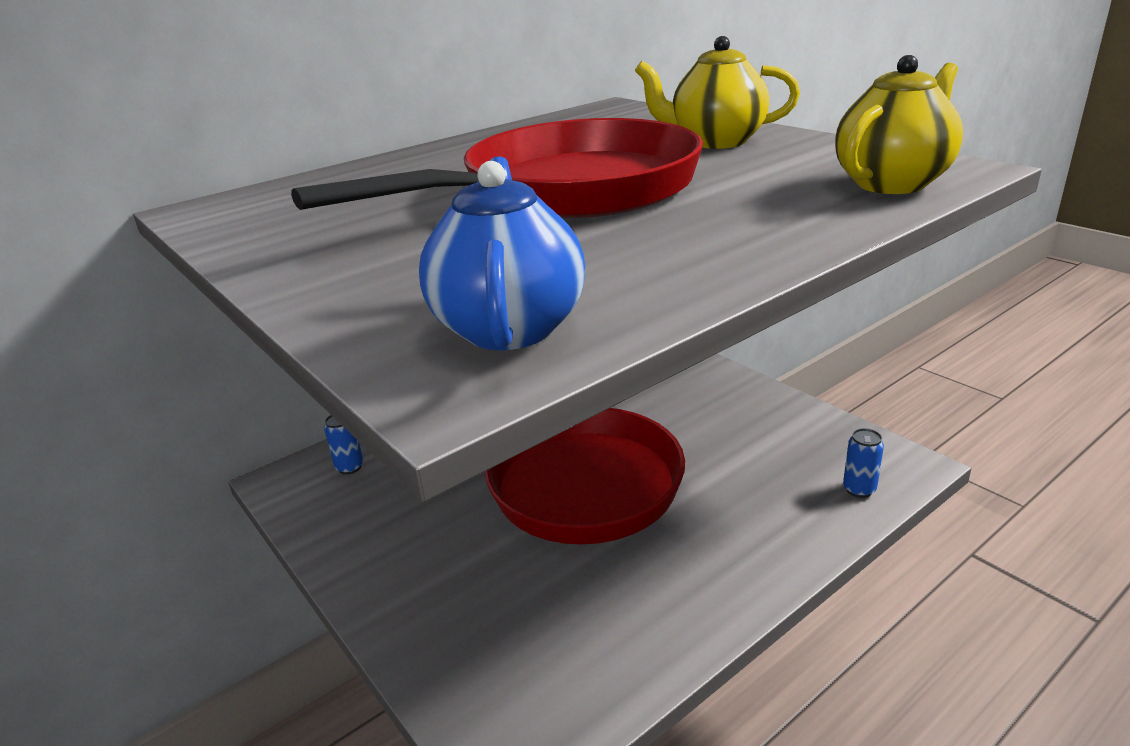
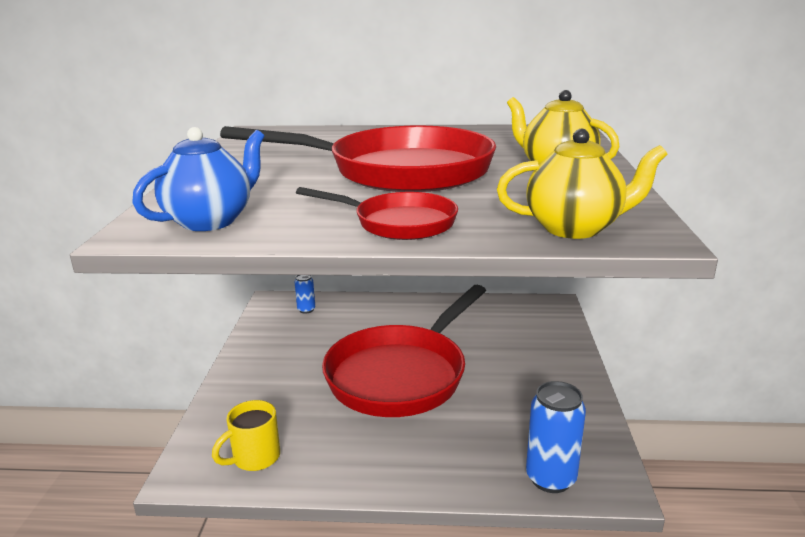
camera: 40 degrees right, 5 degrees down
(567, 674) = (255, 458): none -> yellow mug
(738, 238) = (399, 223): none -> red pan
(859, 489) = (550, 478): blue can -> blue can, size x1.84

